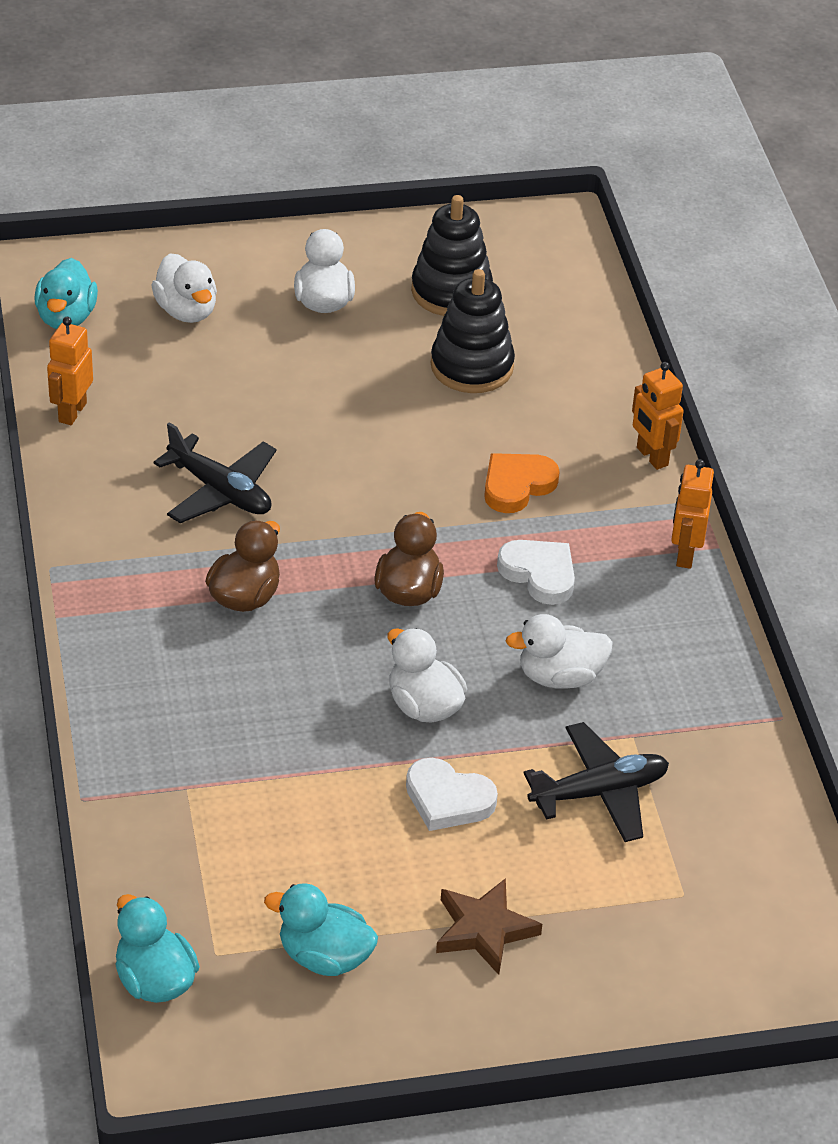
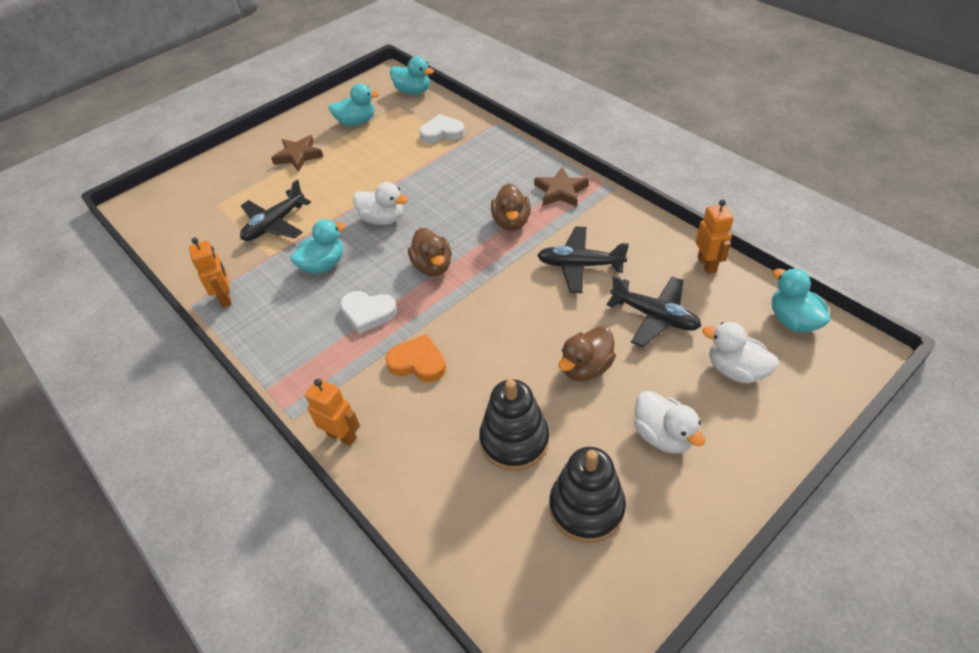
camera: 155 degrees right, 5 degrees up
(127, 605) = (560, 191): none -> brown star
(203, 394) = (654, 316): none -> black plane
(335, 387) = (586, 368): none -> brown duck
(448, 799) = (344, 189): white heart -> white heart (442, 132)
(517, 485) = (418, 362): orange heart -> orange heart turned 90 degrees counterclockwise
(560, 676) = (323, 265): white duck -> turquoise duck
(685, 554) = (285, 372): orange robot -> orange robot (226, 298)

